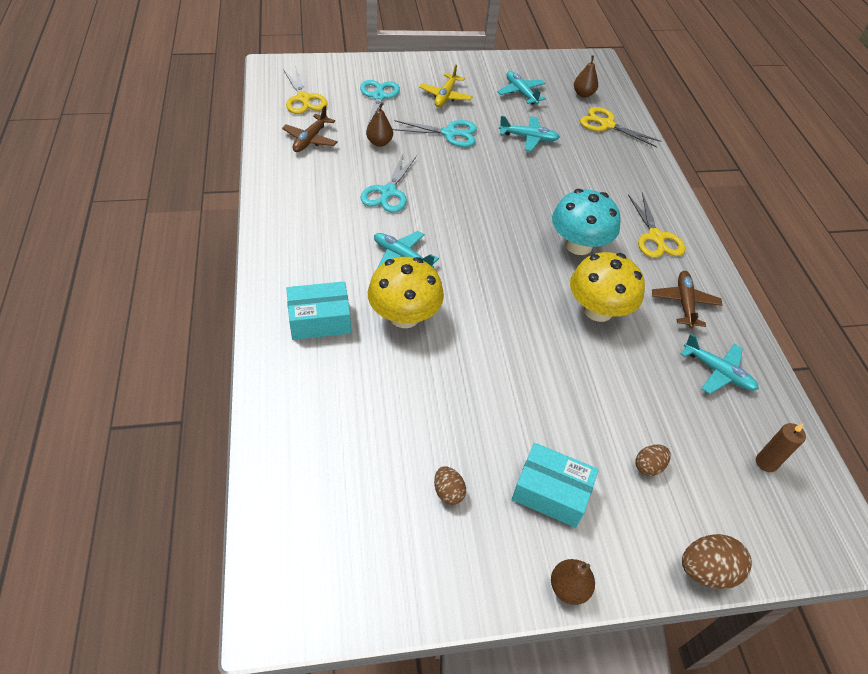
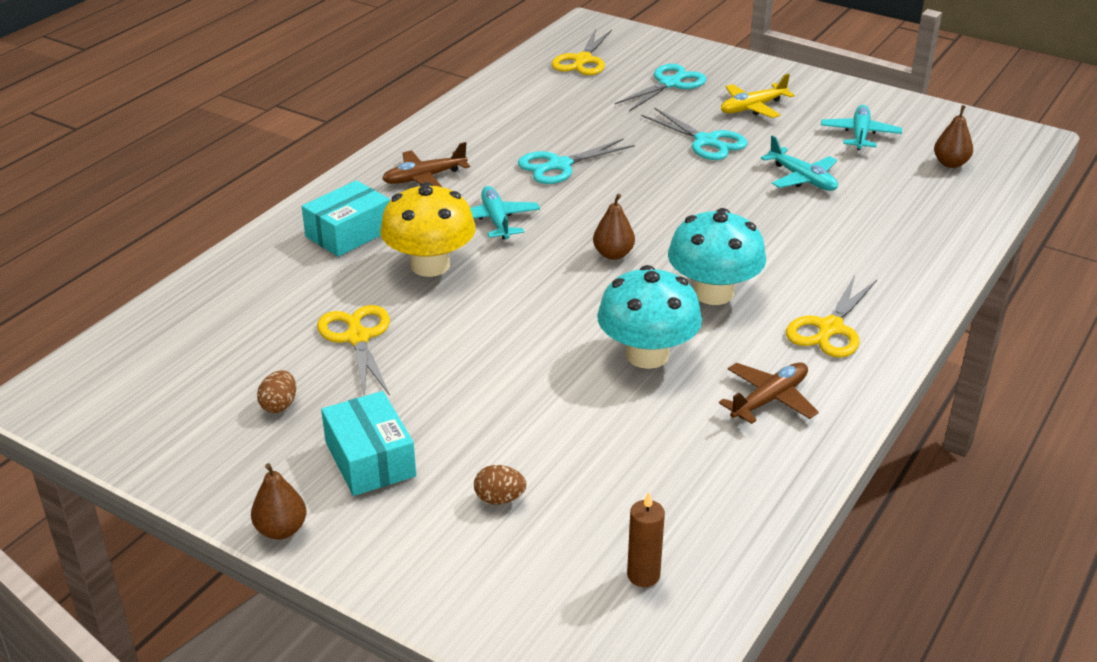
camera: 45 degrees right, 15 degrees down
(310, 139) = (541, 95): brown plane -> brown plane (424, 178)
(319, 320) = (349, 233): turquoise box -> turquoise box turned 75 degrees counterclockwise
(379, 142) = (611, 122): brown pear -> brown pear (613, 254)
(598, 310) = (647, 355): yellow mushroom -> turquoise mushroom
(606, 125) = (936, 203): yellow scissors -> yellow scissors (357, 337)
(706, 570) = (431, 606): brown egg -> none
(718, 372) = (712, 475): turquoise plane -> none

